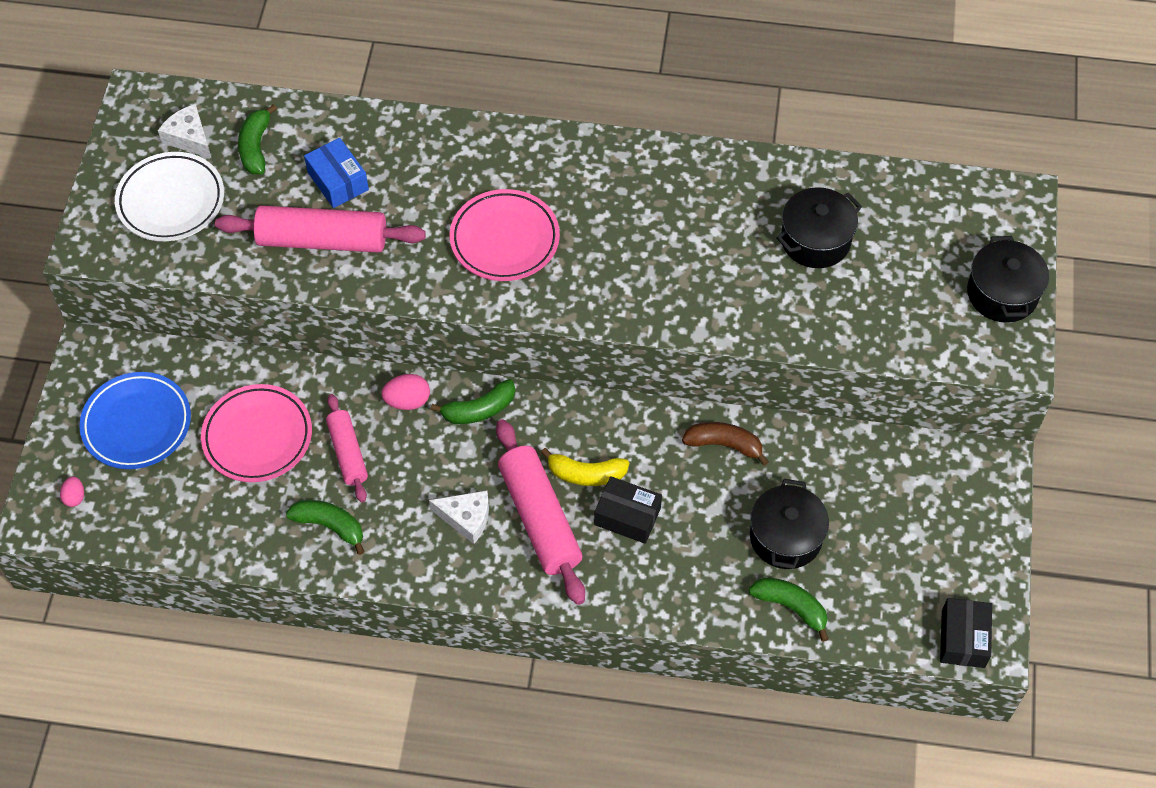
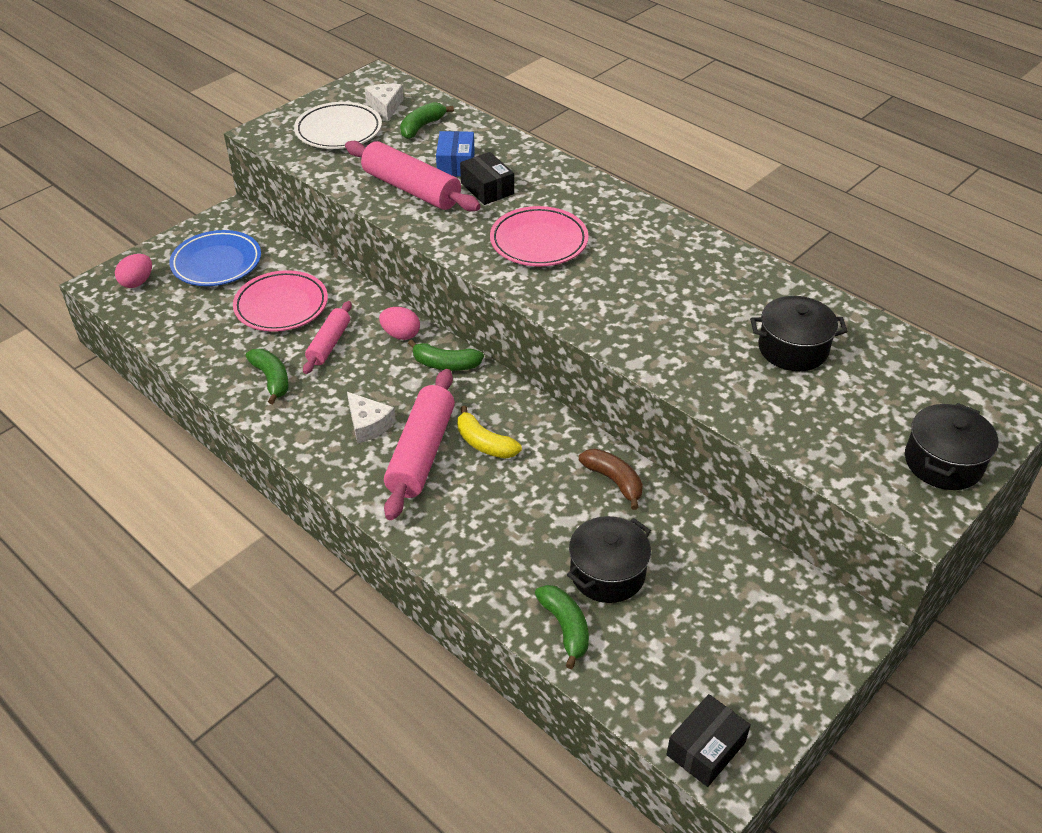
camera: 35 degrees right, 15 degrees down
(75, 497) = (137, 282): pink egg -> pink egg, size x1.59
(627, 516) = (489, 488): black box -> black box (487, 188)

